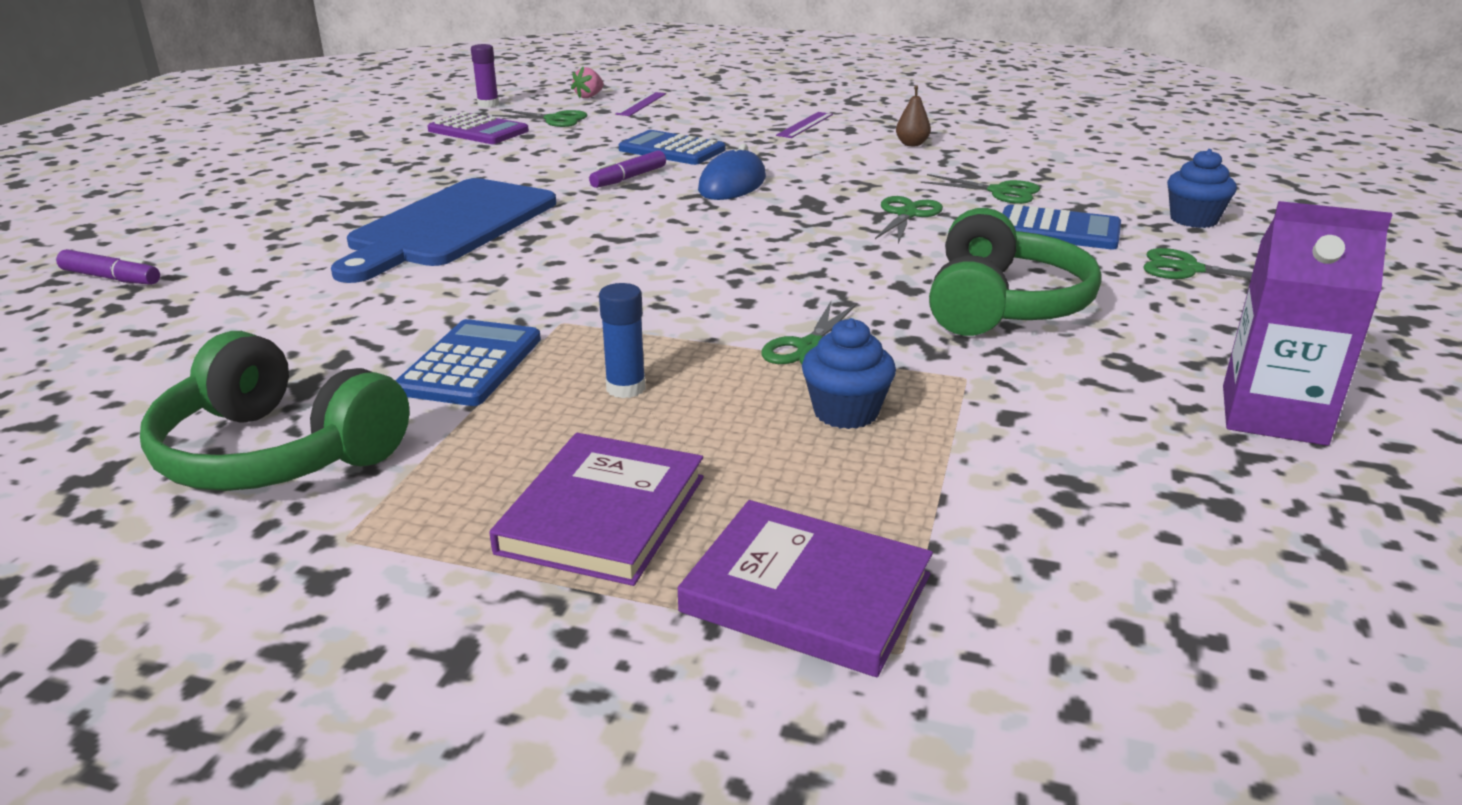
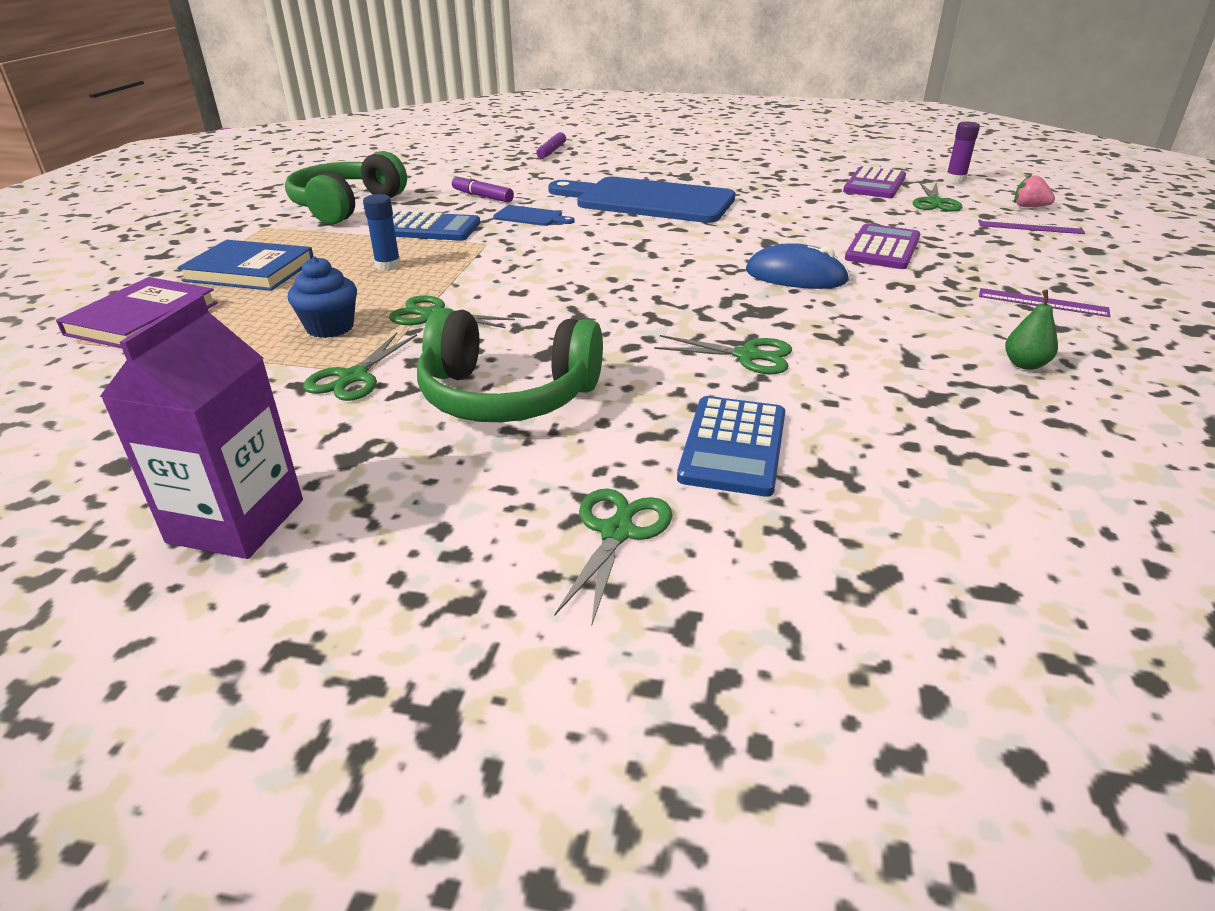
camera: 85 degrees right, 5 degrees up
(465, 294) = (531, 217): none -> blue cutting board
(602, 514) = (250, 271): purple book -> blue book
(628, 178) = (786, 239): purple marker -> purple marker (482, 196)
(672, 150) = (883, 248): blue calculator -> purple calculator
(912, 144) = (1025, 364): brown pear -> green pear
(999, 192) = (861, 416): green scissors -> green scissors (353, 377)
(1193, 220) = (827, 574): blue cupcake -> none

